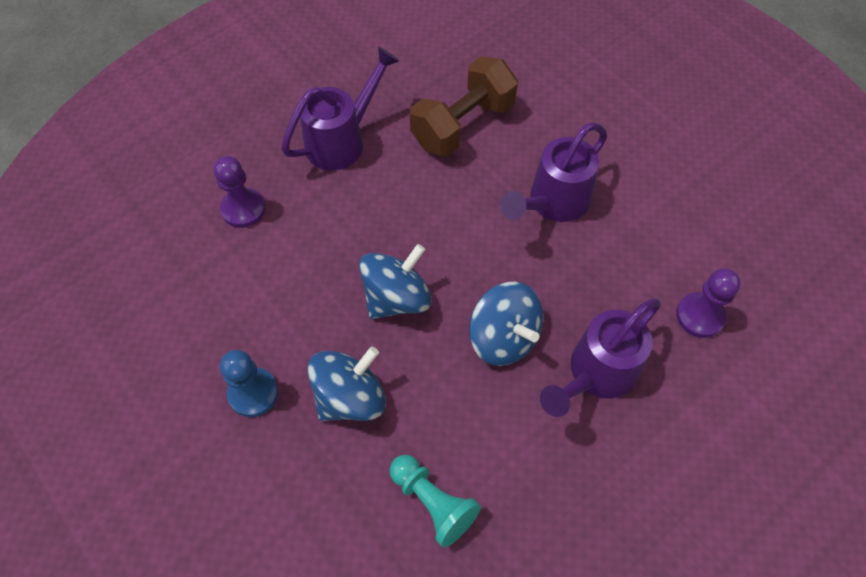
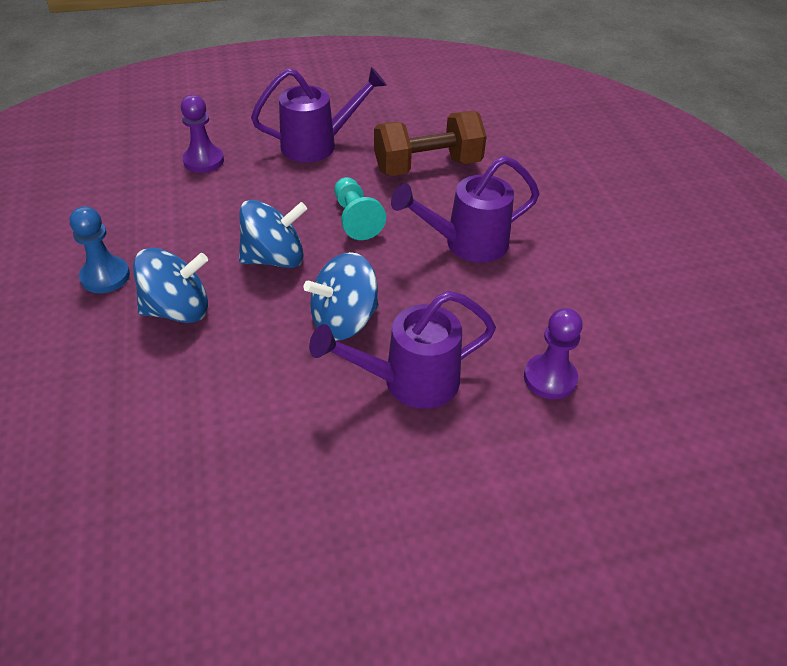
camera: 25 degrees right, 15 degrees down
(433, 502) = (181, 414): turquoise pawn -> turquoise pawn (355, 219)
(503, 337) = (344, 321): blue spinning top -> blue spinning top turned 75 degrees clockwise

